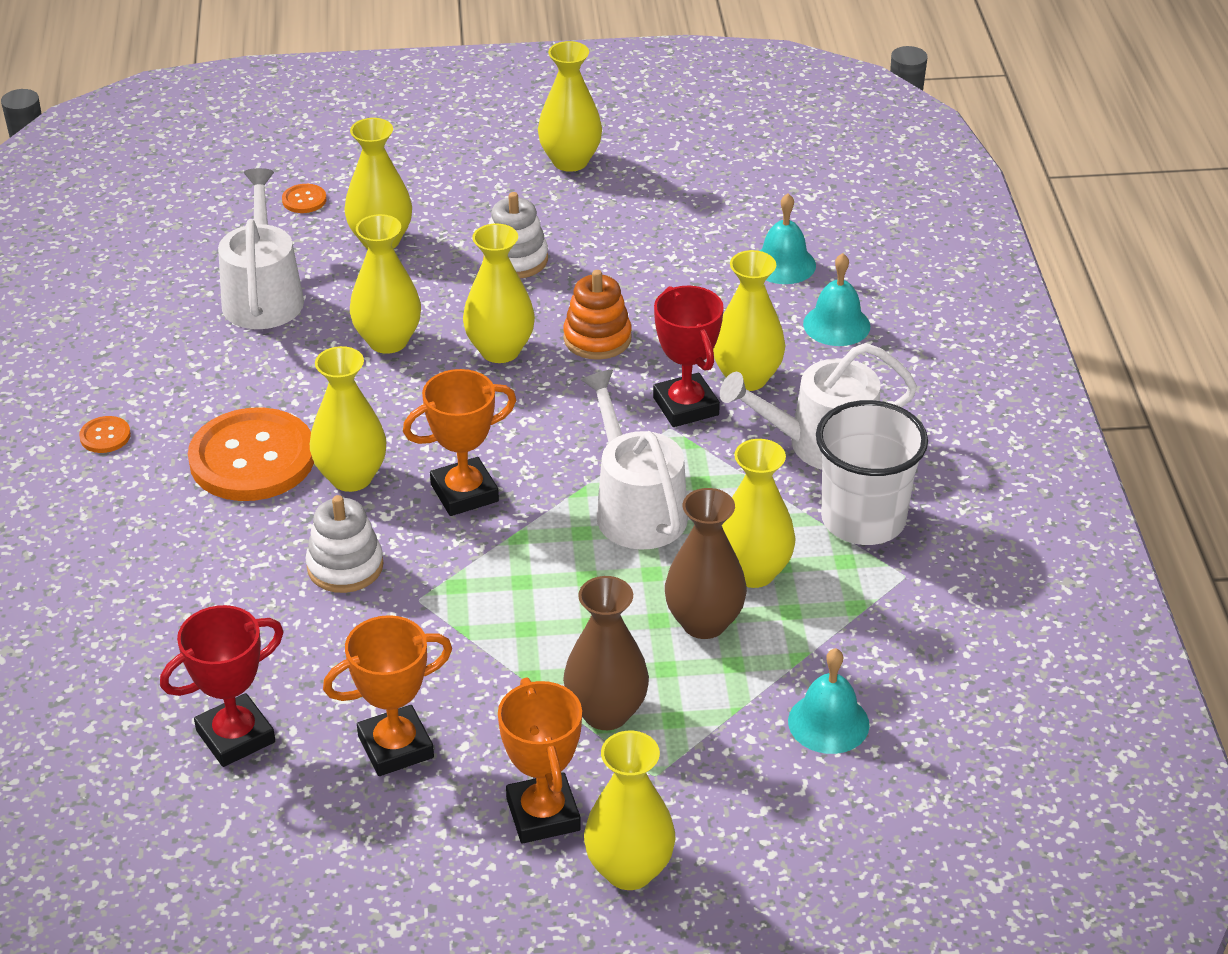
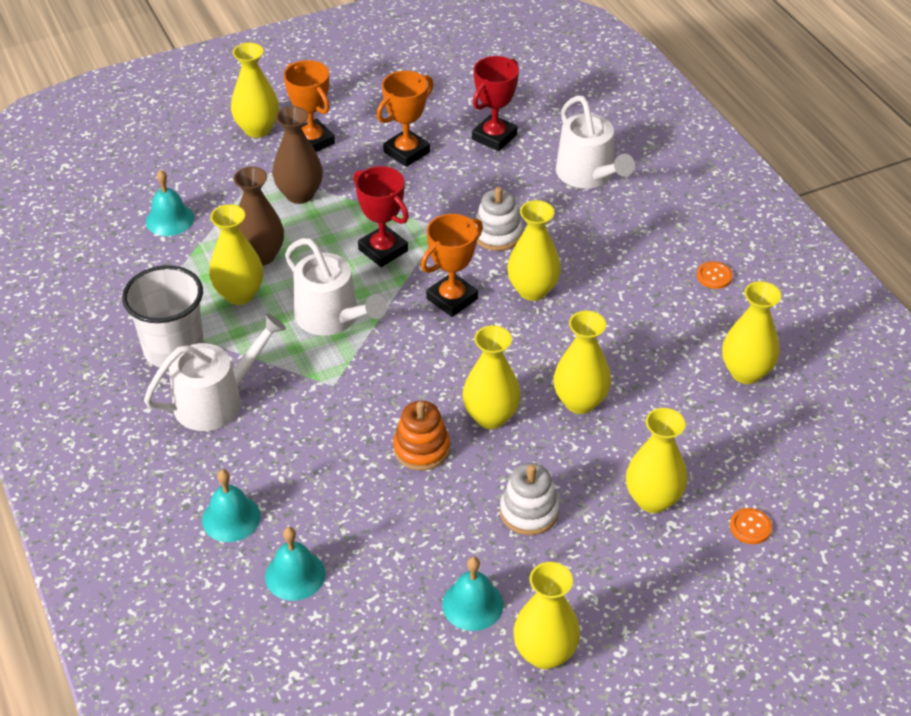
camera: 160 degrees right, 5 degrees up
(252, 458) = (606, 286): orange button -> none
(263, 296) = (703, 416): white watering can -> white watering can (588, 174)
(616, 206) = (472, 604): none -> turquoise bell
(685, 406) = (328, 405): red trophy -> red trophy (383, 250)
(747, 378) = (290, 443): yellow vase -> yellow vase (746, 372)

